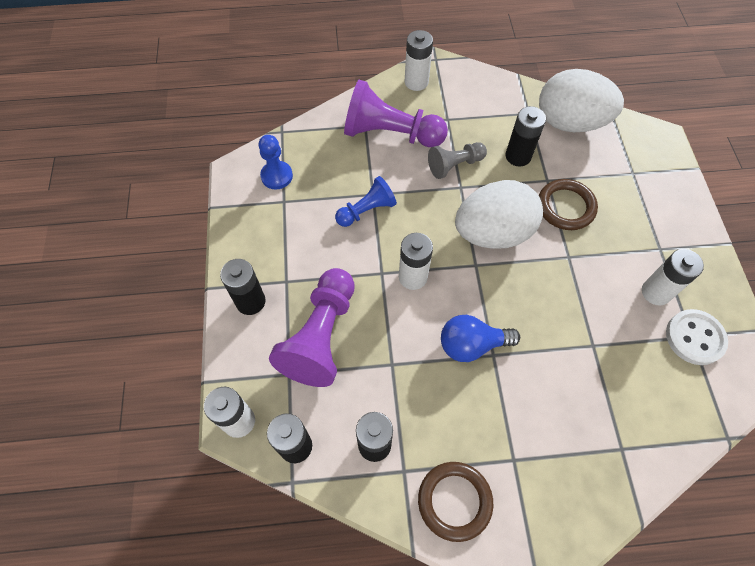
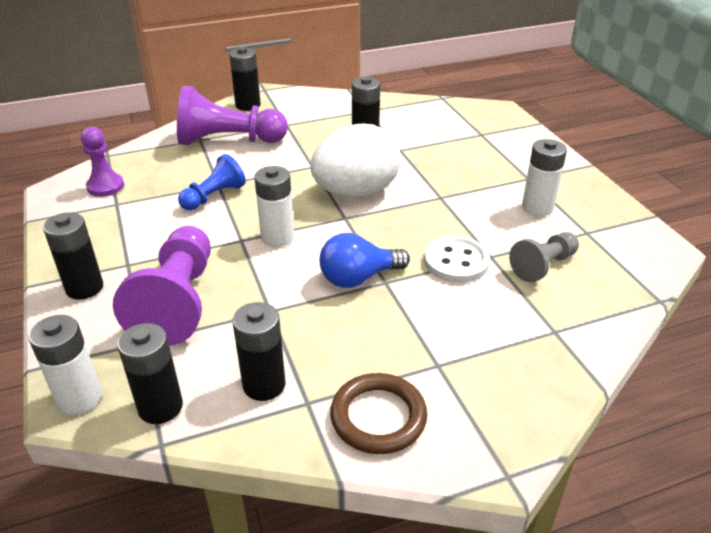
camera: 15 degrees left, 25 degrees down
(277, 176) = (105, 186): blue pawn -> purple pawn
(416, 82) = (248, 105): white battery -> black battery
(454, 165) = (302, 152): grey pawn -> grey pawn (543, 266)
(566, 207) = (425, 164): brown ring -> none
(570, 122) = (408, 111): white egg -> none
(694, 338) = (590, 232): white button -> white button (456, 262)

